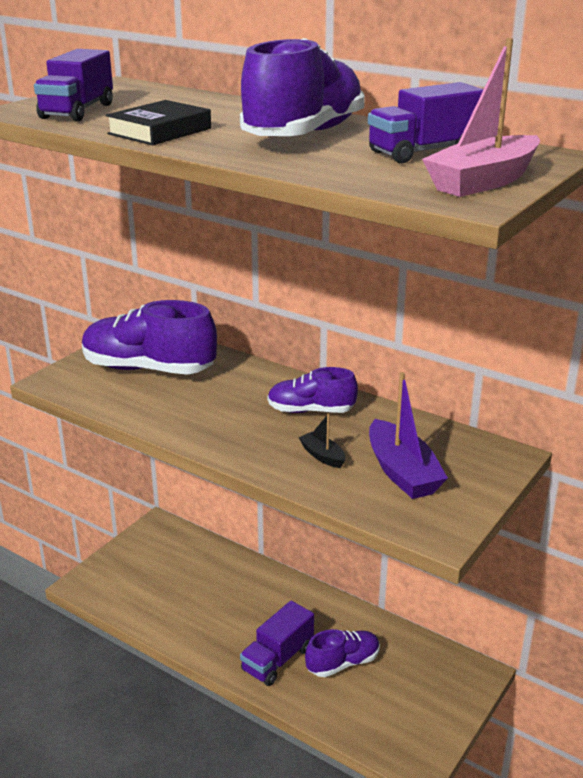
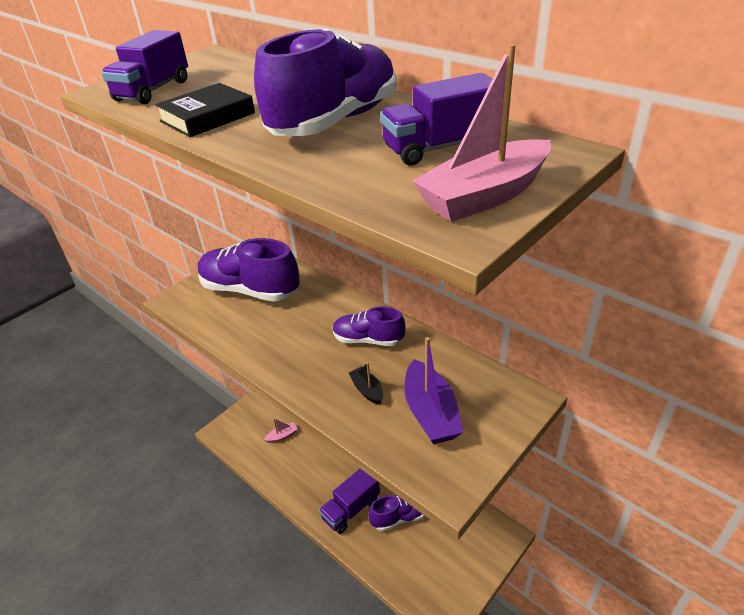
camera: 10 degrees right, 10 degrees up
(169, 585) = (282, 436): none -> pink boat

